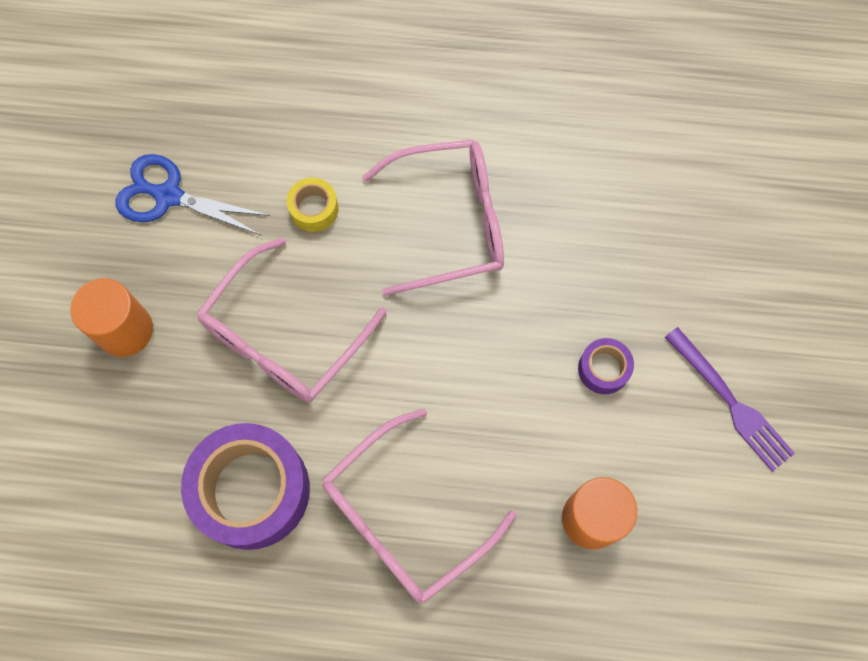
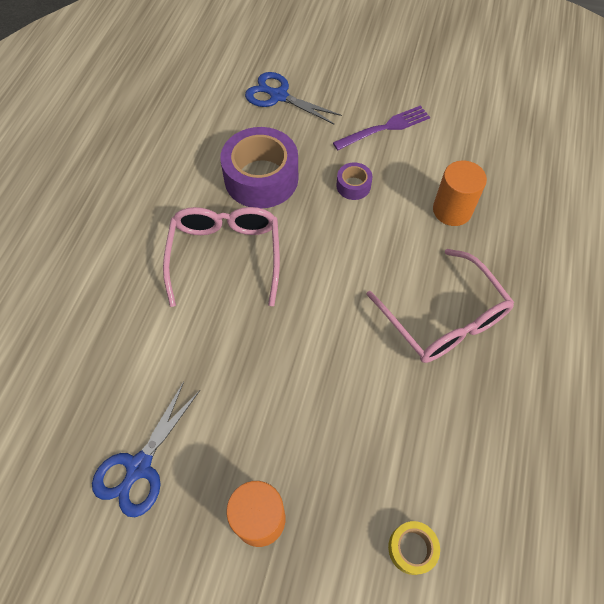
camera: 80 degrees left, 10 degrees down
(252, 490) = (415, 423): purple tape -> purple tape (261, 178)
(284, 336) = (292, 384): pink glasses -> none
(314, 209) = (187, 347): yellow tape -> yellow tape (411, 548)
(752, 235) = (279, 96): none -> blue scissors

